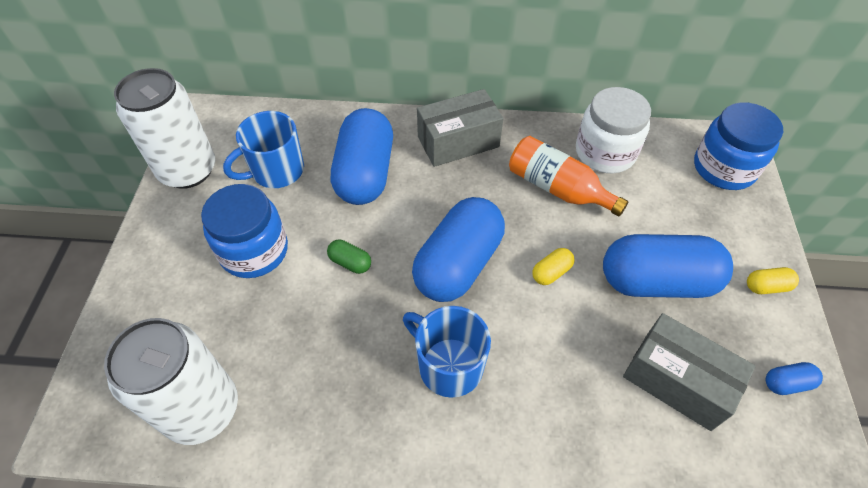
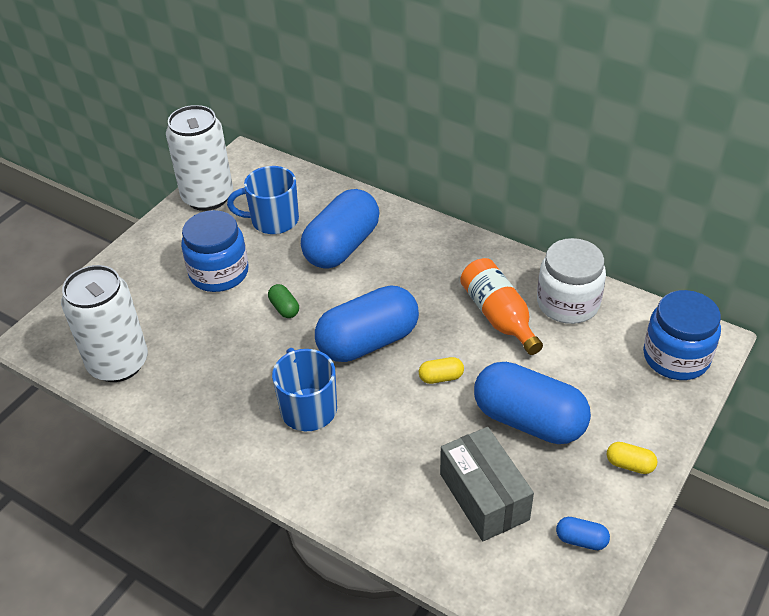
camera: 30 degrees right, 10 degrees down
(458, 142) = (439, 248): grey box -> none

